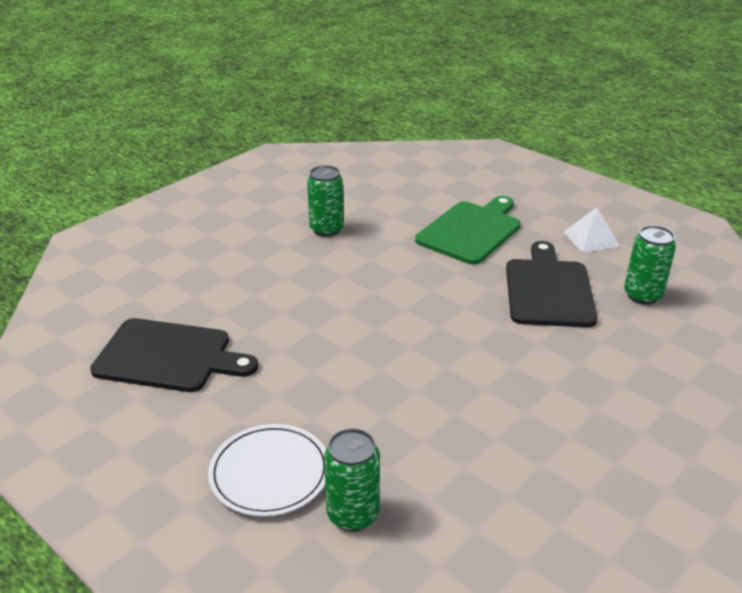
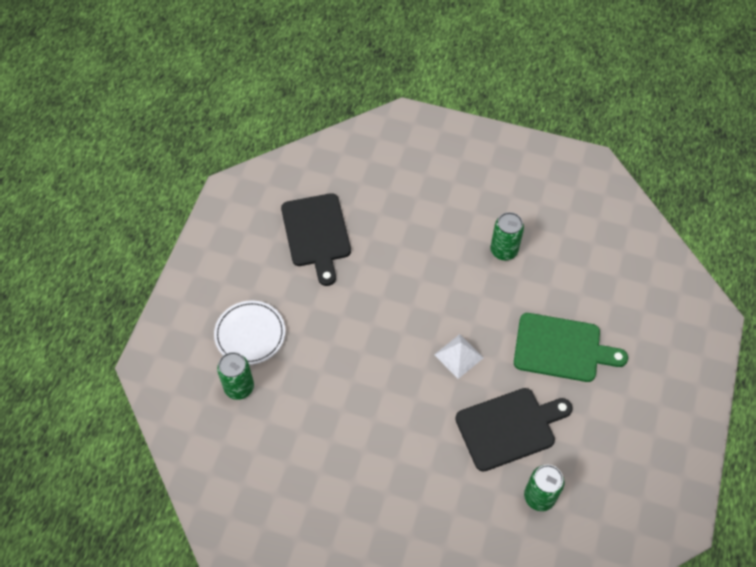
camera: 65 degrees right, 25 degrees up
(591, 239) = (603, 440): white pyramid -> white pyramid (459, 356)

